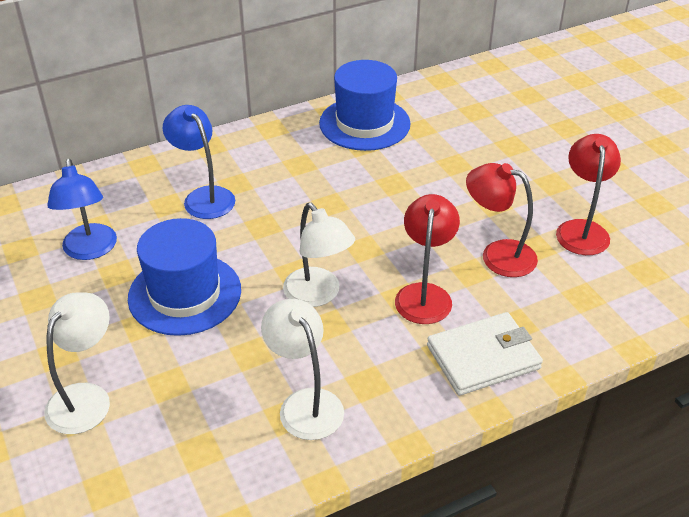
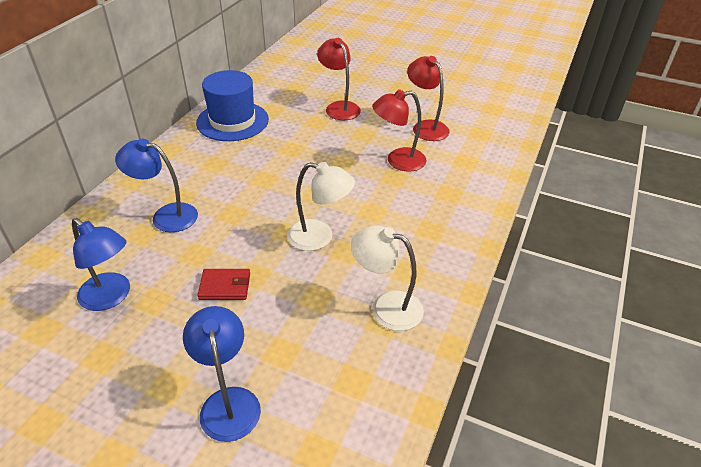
camera: 40 degrees left, 0 degrees up
(86, 397) = (228, 402): white lamp -> blue lamp
(185, 294) = (225, 286): blue hat -> red wallet
(424, 294) = (383, 203): red lamp -> red lamp (339, 107)
(483, 357) = (453, 220): white wallet -> none

